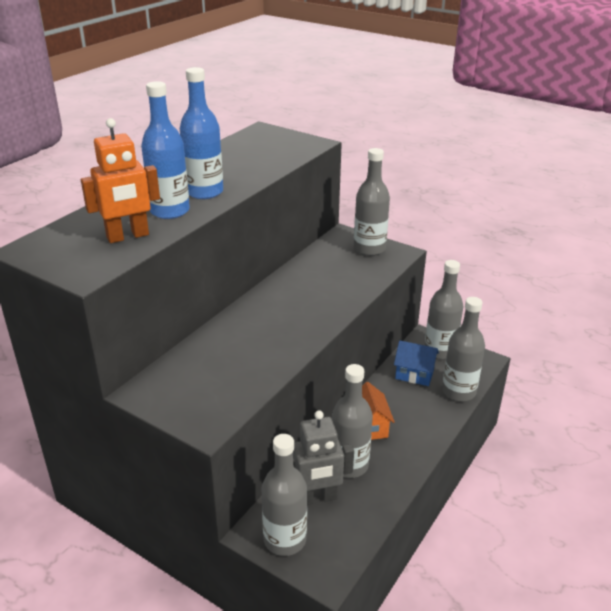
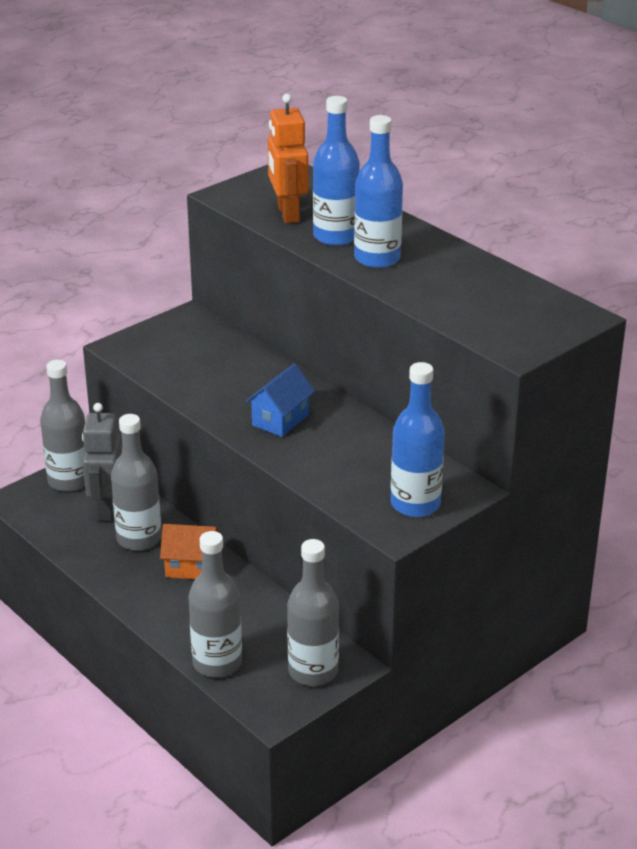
camera: 105 degrees right, 0 degrees up
(369, 249) = (415, 504): grey bottle -> blue bottle
(414, 374) = (270, 630): blue house -> blue house (280, 420)

